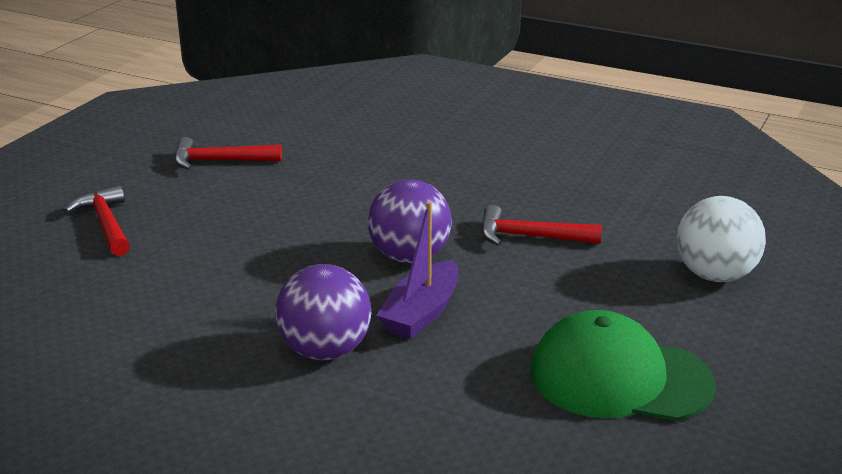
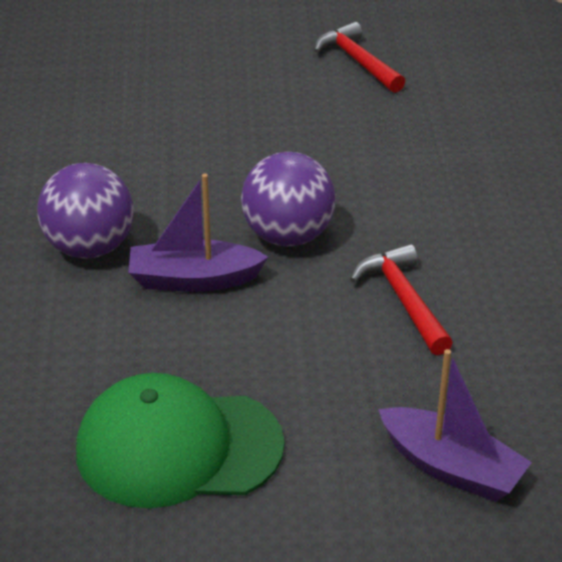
camera: 60 degrees right, 10 degrees up
(106, 224) = (192, 57): red hammer -> none
(619, 378) = (178, 448): green cap -> green cap turned 75 degrees counterclockwise
(715, 275) = (451, 467): white ball -> purple boat

